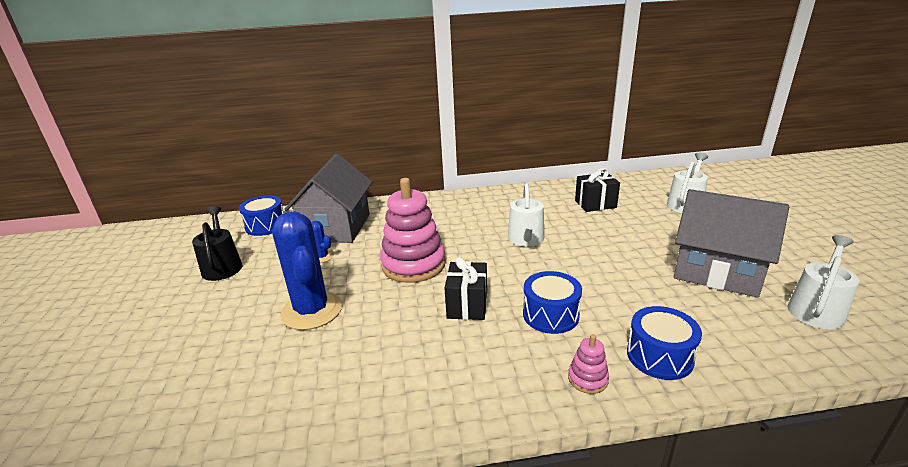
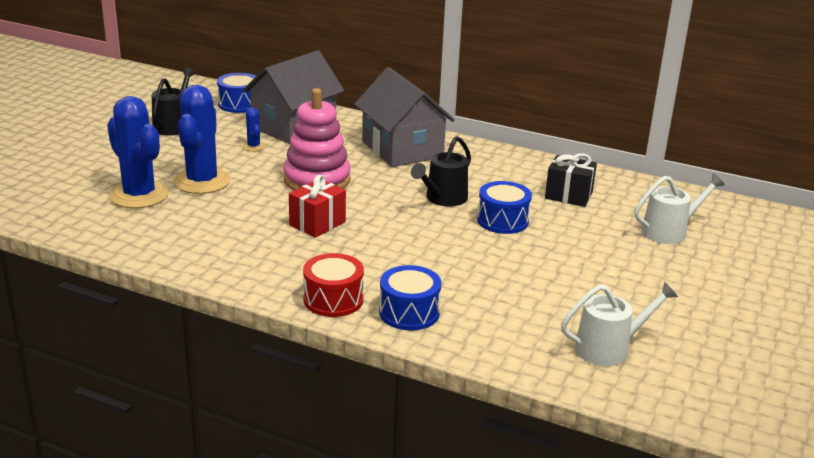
camera: 30 degrees right, 0 degrees up
(261, 356) = (139, 195): none -> blue cactus
(467, 305) = (317, 224): black gift -> red gift
(526, 240) = (443, 198): white watering can -> black watering can
(550, 315) = (371, 256): blue drum -> blue drum (502, 221)
(587, 379) = (333, 300): pink stacking toy -> red drum
(717, 271) = (576, 290): grey house -> grey house (402, 149)

